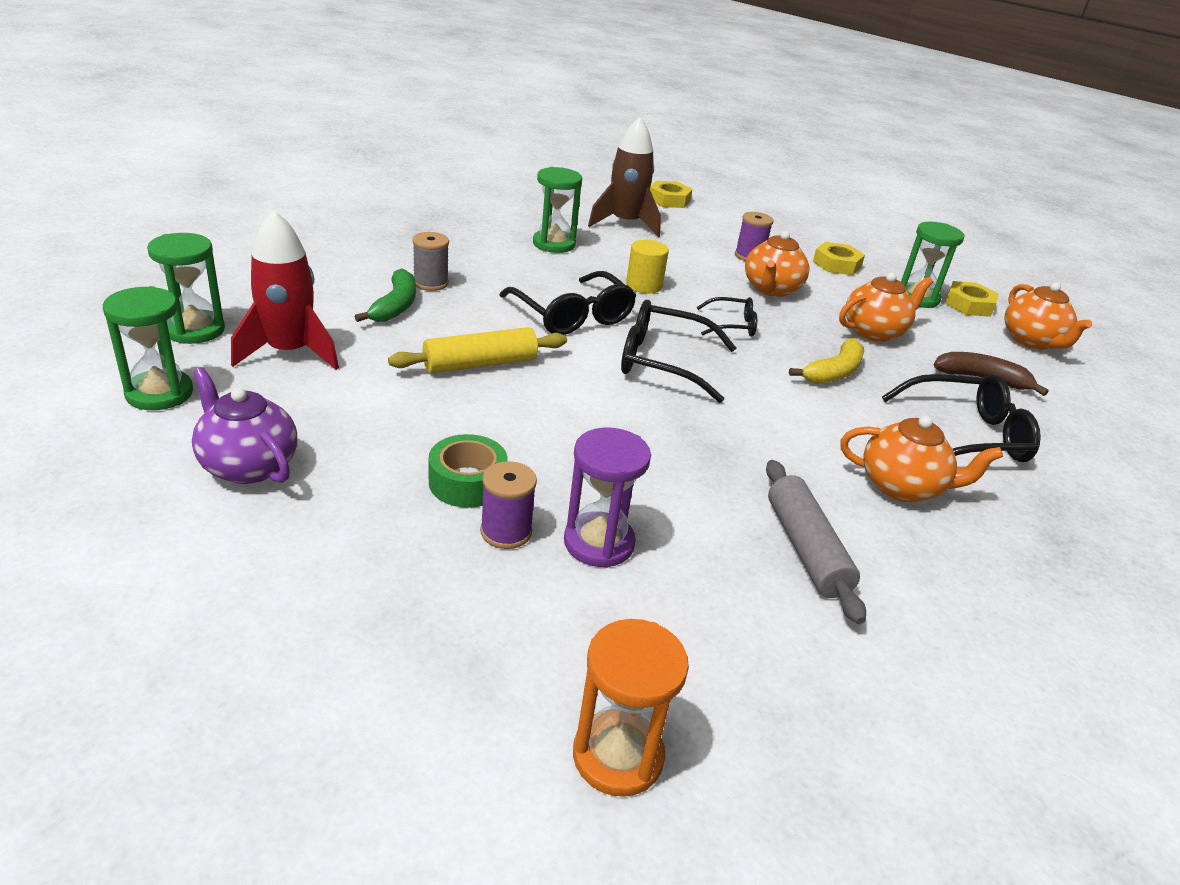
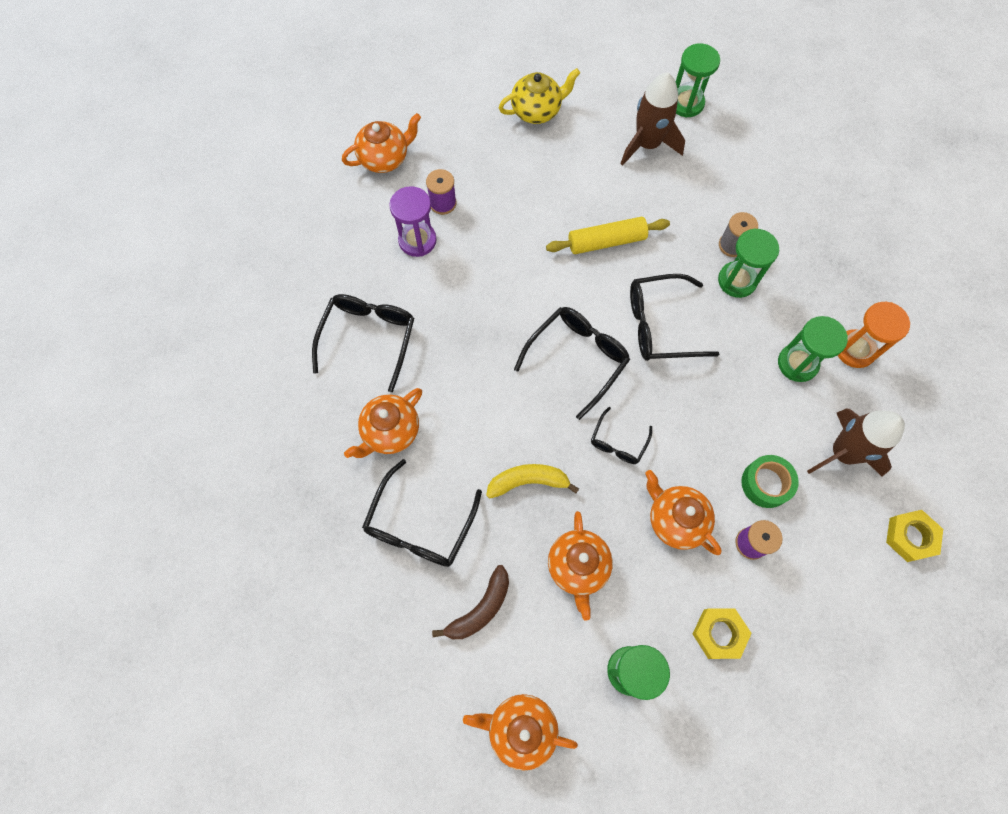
camera: 120 degrees right, 35 degrees up
(159, 393) = (616, 83): green hourglass -> green hourglass (737, 280)
(248, 465) = (537, 111): purple teapot -> yellow teapot
(289, 352) = (647, 144): red rocket -> brown rocket
(395, 306) = (698, 213): green banana -> none
(443, 644) = (385, 158): none -> orange teapot
(467, 482) = (488, 198): green tape -> green tape (766, 483)
(480, 364) = (606, 241): yellow rolling pin -> yellow rolling pin turned 75 degrees clockwise
(617, 756) = (302, 198): orange hourglass -> orange hourglass (855, 350)
(644, 285) = (703, 405): yellow cylinder -> none
(806, 549) = (368, 338): grey rolling pin -> black glasses
(834, 372) = (528, 482): yellow banana -> yellow banana turned 105 degrees clockwise
(968, 305) = (604, 723): yellow nut -> none

